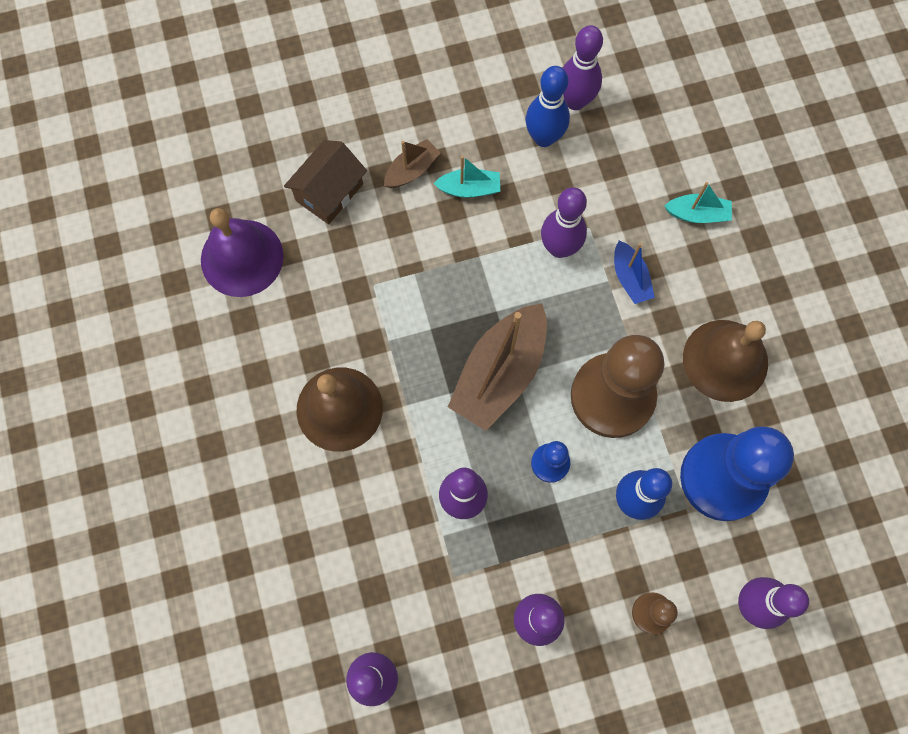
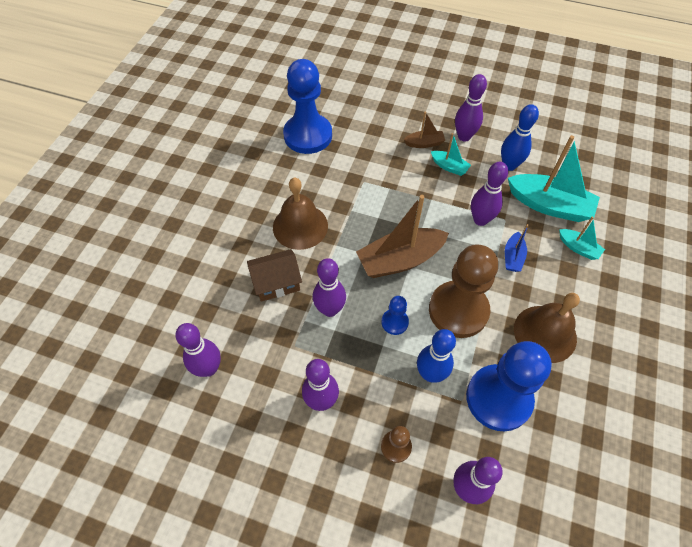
camera: 35 degrees right, 15 degrees down
(242, 258) = (308, 135): purple bell -> blue pawn
(329, 192) = (374, 131): brown house -> brown house (276, 283)
(575, 101) = (540, 158): purple bowling pin -> purple bowling pin (464, 136)
(628, 171) = (549, 205): none -> turquoise boat

